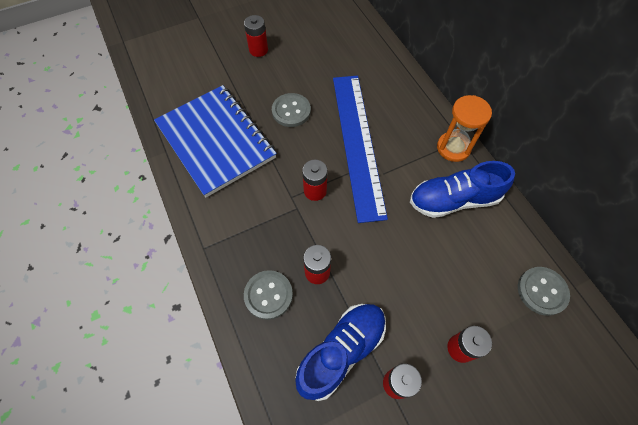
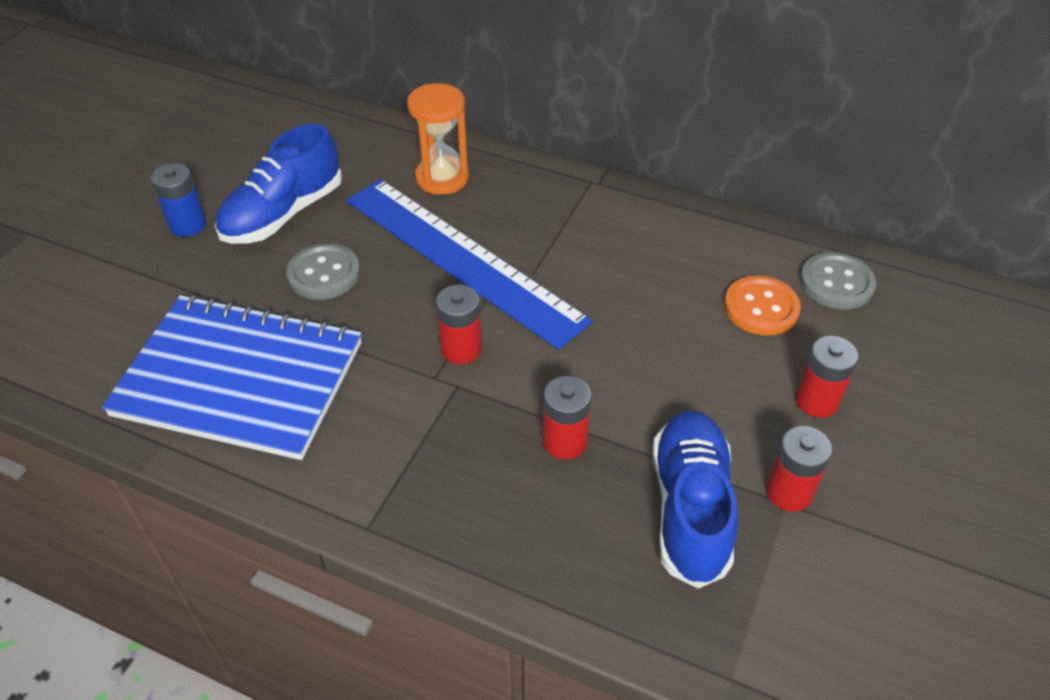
camera: 40 degrees left, 15 degrees down
(258, 50) = (188, 225): red battery -> blue battery
(268, 295) = (527, 516): grey button -> none
(453, 148) = (590, 195): orange hourglass -> orange hourglass (442, 178)
(453, 200) = (648, 251): blue shoe -> blue shoe (283, 214)
(483, 274) = (761, 308): none -> orange button

